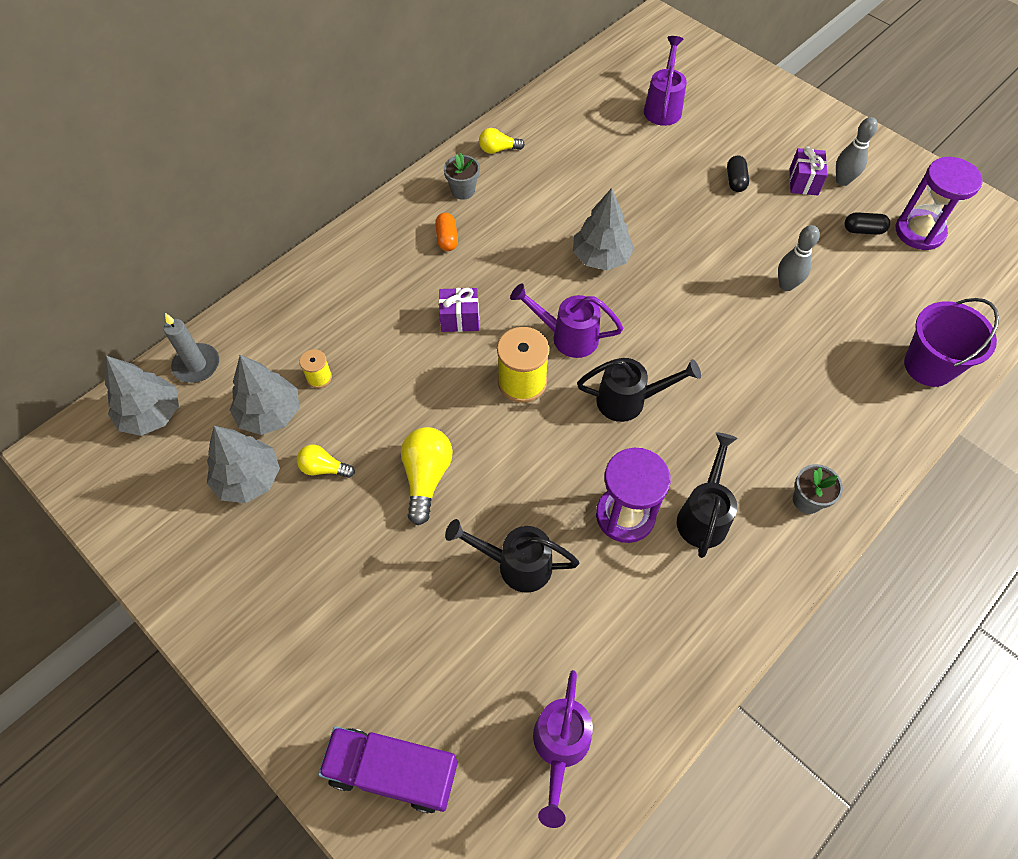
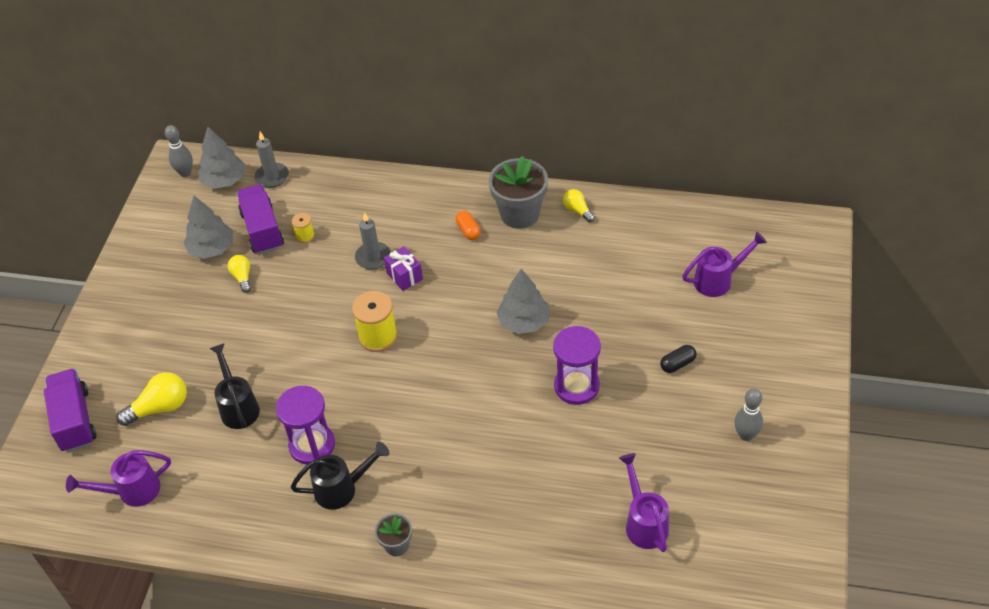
camera: 60 degrees right, 10 degrees down
(270, 413) = (262, 230): grey tree -> purple truck
(409, 332) = (373, 257): none -> grey candle
(426, 477) = (270, 328): yellow light bulb -> yellow light bulb (160, 408)
(447, 238) = (468, 231): orange capsule -> orange capsule turned 75 degrees counterclockwise
(463, 191) = (519, 214): grey flower pot -> grey flower pot, size x1.92
(567, 336) = (435, 340): purple watering can -> purple watering can (644, 522)
(629, 401) = (406, 401): black watering can -> none
(786, 285) = (592, 446): grey bowling pin -> grey bowling pin (185, 173)
(803, 182) = (719, 409): purple gift -> none
(863, 230) = (699, 473): black capsule -> none
(919, 232) = (734, 514): purple hourglass -> purple hourglass (576, 386)
(929, 366) = (585, 576): purple bucket -> none

